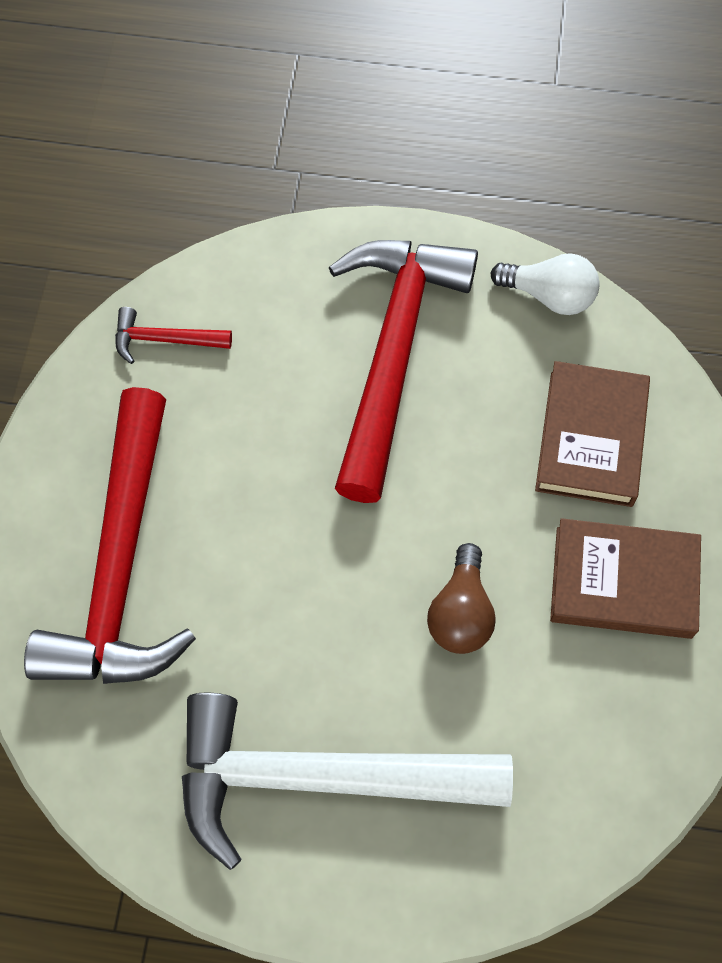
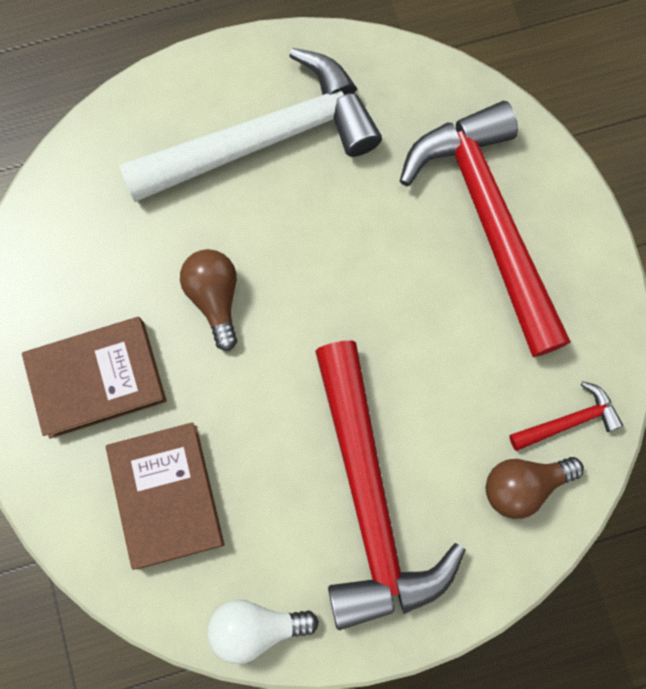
camera: 155 degrees right, 10 degrees up
(242, 305) = (523, 485): none -> brown light bulb

